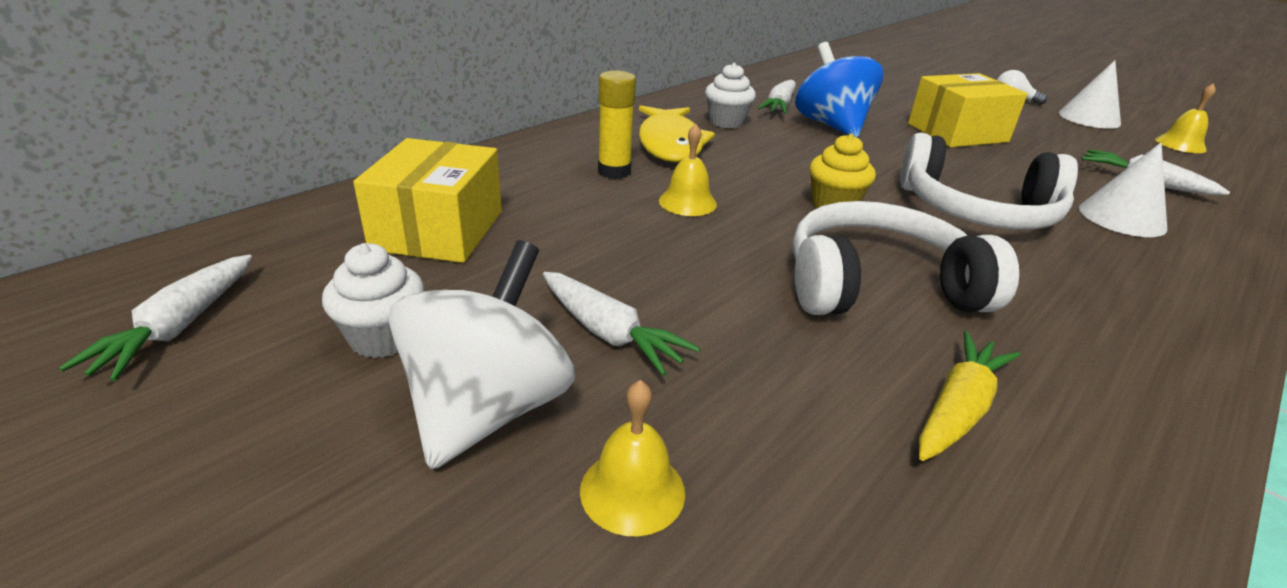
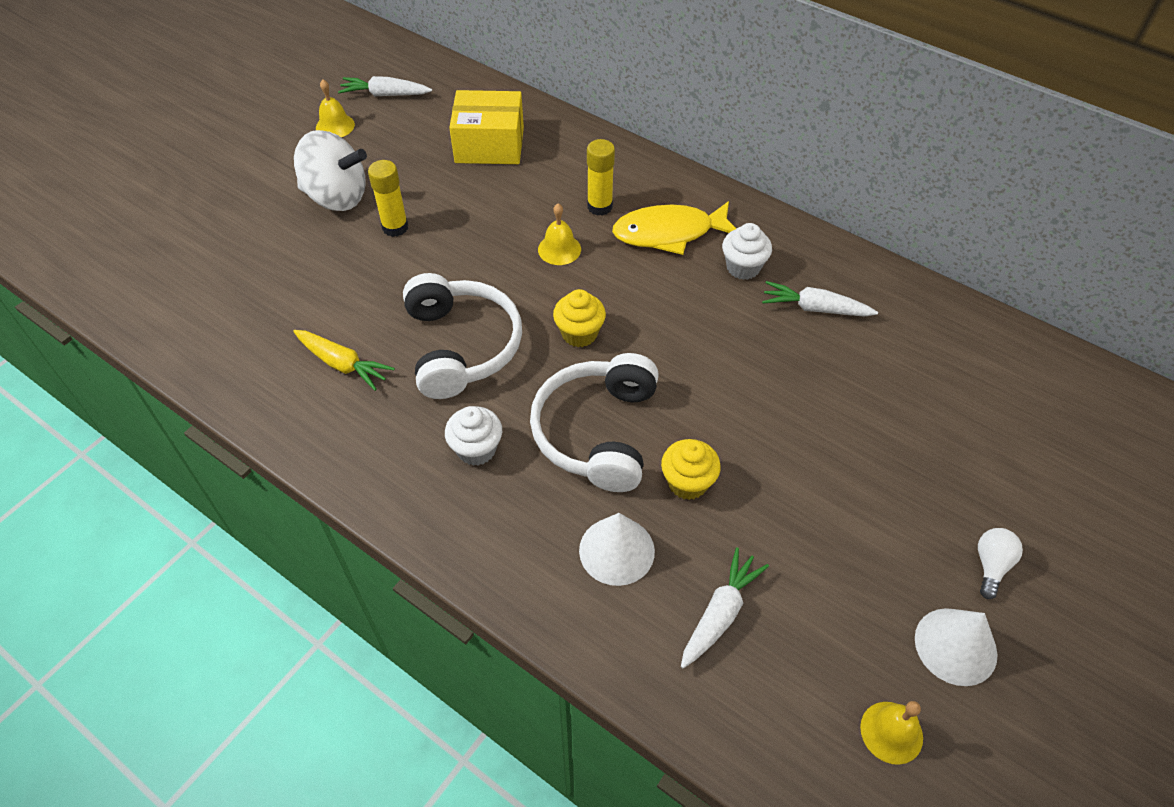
camera: 85 degrees right, 20 degrees up
(383, 338) = (384, 154): white cupcake -> white cupcake (476, 449)
(609, 333) = (395, 227): white carrot -> yellow glue stick
(632, 490) = (290, 246): yellow bell -> yellow bell (335, 126)
(831, 125) = (774, 348): blue spinning top -> none
(957, 132) = (808, 462): yellow box -> none
(1013, 178) = (687, 482): none -> yellow cupcake

